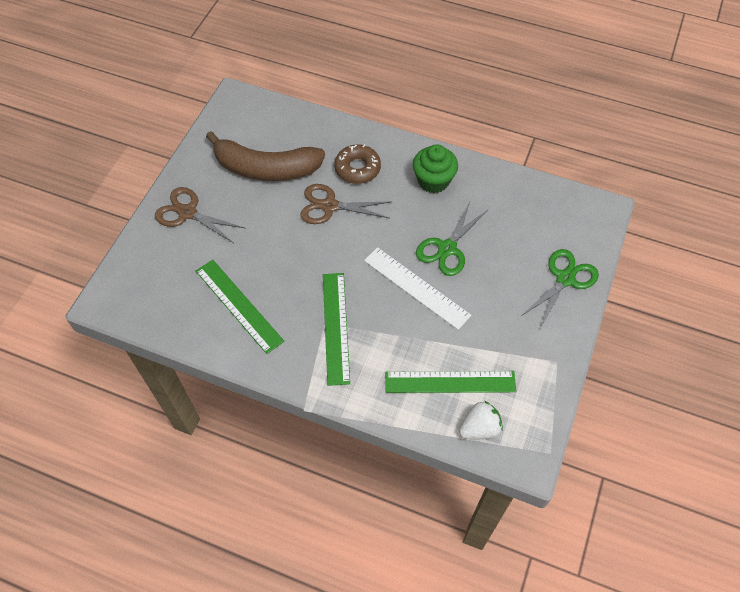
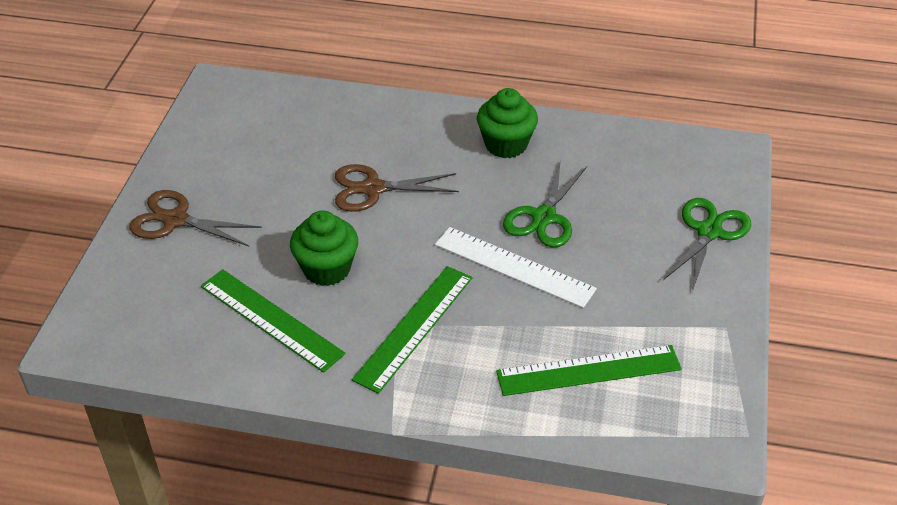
camera: 10 degrees left, 15 degrees down
(266, 168) = (275, 157): brown banana -> none
(284, 269) = (326, 269): none -> green cupcake
(336, 327) = (414, 327): green ruler -> green ruler turned 45 degrees clockwise
(357, 168) = (401, 143): brown donut -> none
(479, 428) = (644, 420): white strawberry -> none

